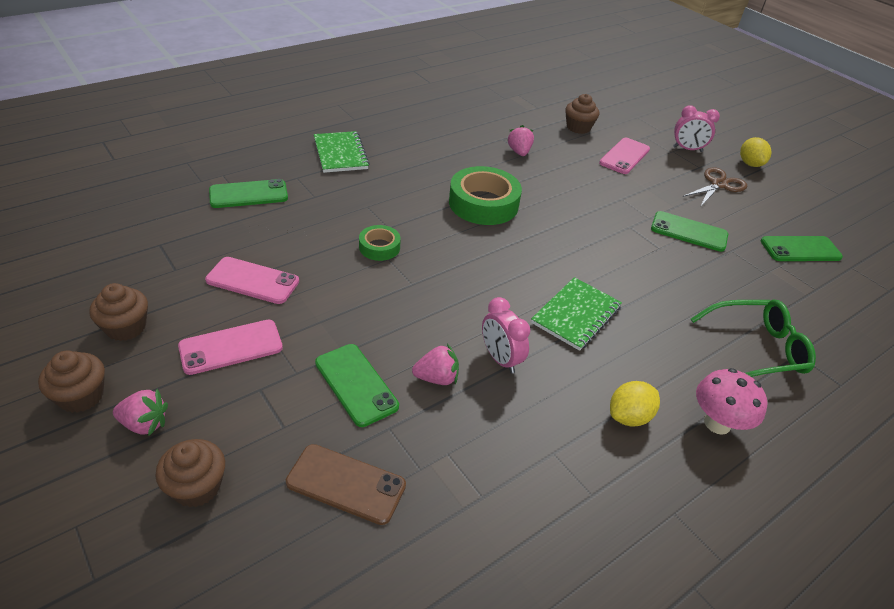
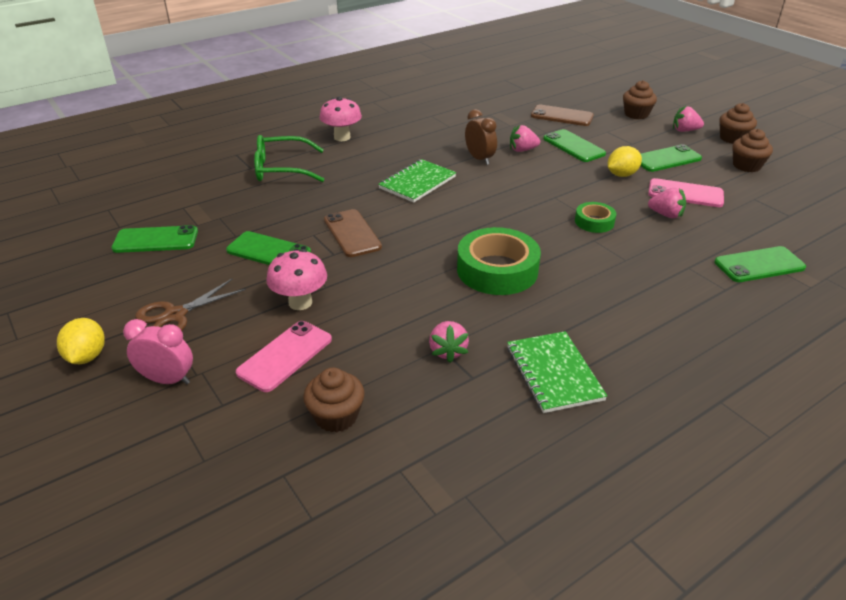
camera: 175 degrees left, 5 degrees down
(231, 347) = (666, 159): pink phone -> green phone
(297, 252) = (666, 215): none -> pink strawberry
(340, 154) = (697, 328): green notebook -> green notebook (554, 373)
(500, 359) = (479, 159): pink clock -> brown clock
(623, 247) = (352, 233): none -> brown phone
(629, 416) = (398, 138): yellow lemon -> yellow lemon (621, 175)
(634, 188) = (300, 302): none -> pink mushroom

